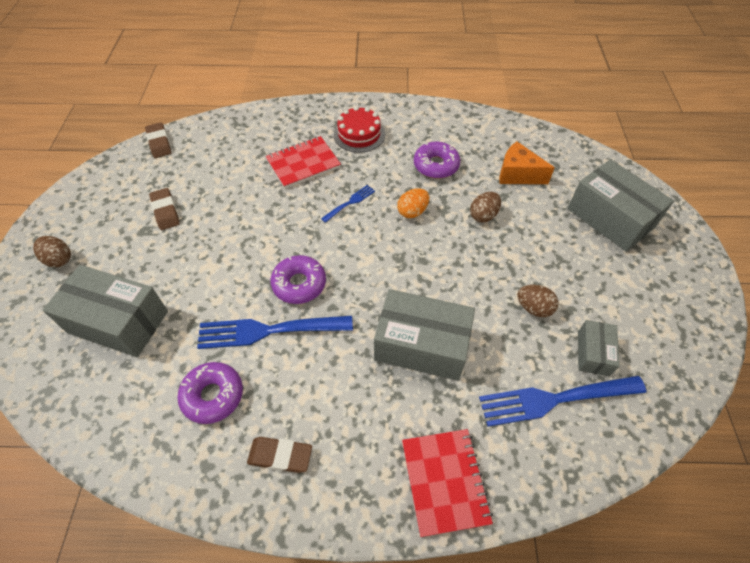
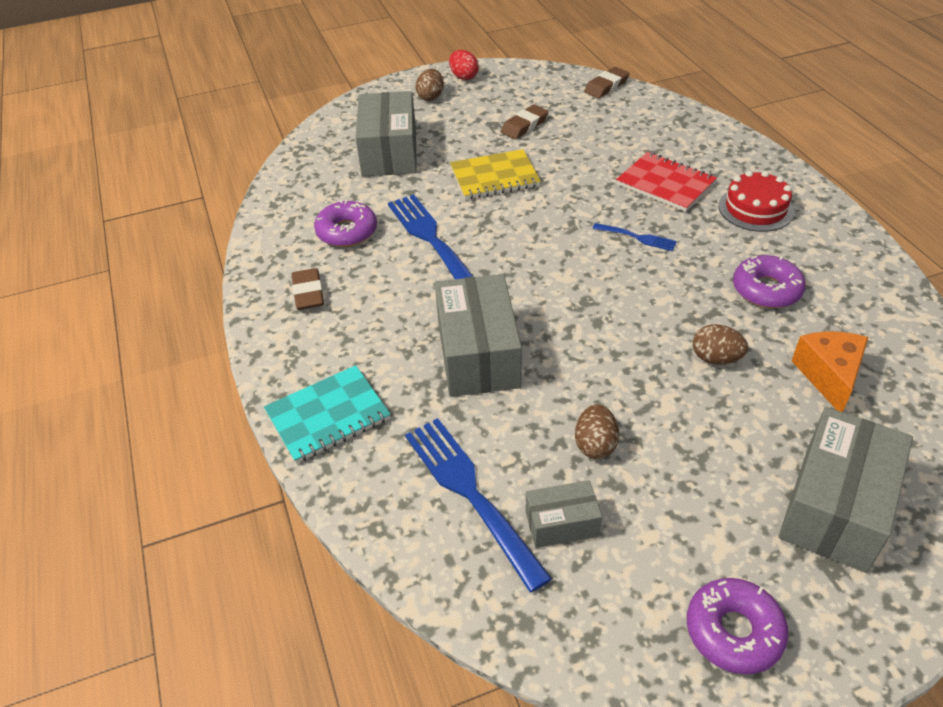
camera: 70 degrees right, 10 degrees down
(52, 224) = (464, 77): none -> red egg
(219, 257) = (494, 177): none -> yellow notebook
(299, 284) = (498, 239): purple donut -> purple donut (733, 631)
(412, 212) = (666, 291): orange egg -> none
(445, 481) = (328, 416): red notebook -> turquoise notebook

